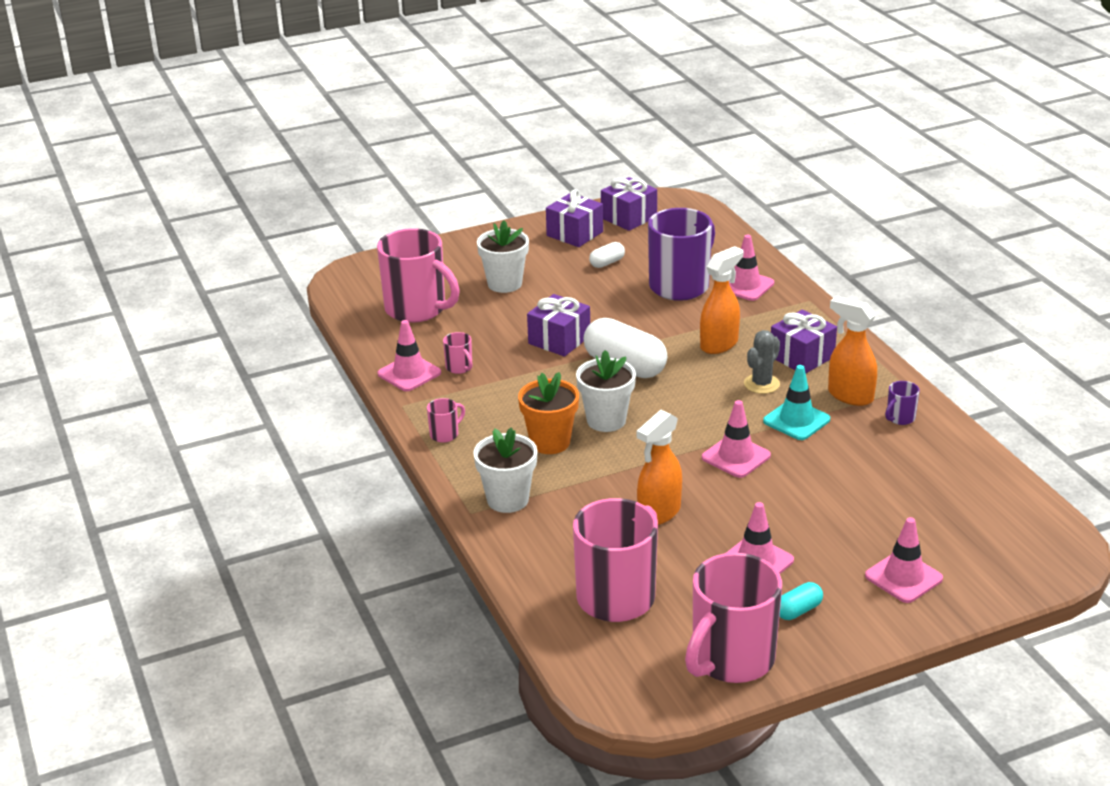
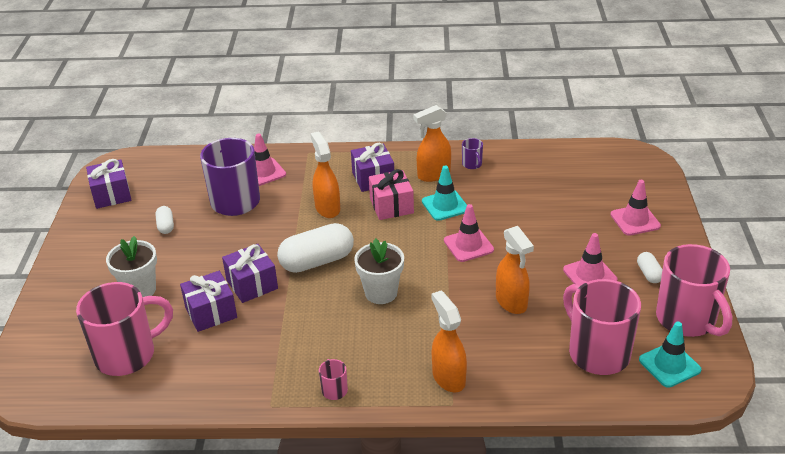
camera: 65 degrees left, 5 degrees up
(409, 373) = (225, 388): pink traffic cone -> none
(459, 368) = (243, 353): pink mug -> none
(507, 500) = (448, 377): white flower pot -> orange spray bottle
(550, 442) = (388, 331): orange flower pot -> none
(575, 234) = (104, 229): purple gift -> purple gift (211, 312)
(636, 658) = (669, 365): none -> turquoise traffic cone
(761, 384) = (391, 206): grey cactus -> pink gift
(798, 610) = (649, 274): turquoise capsule -> white capsule

